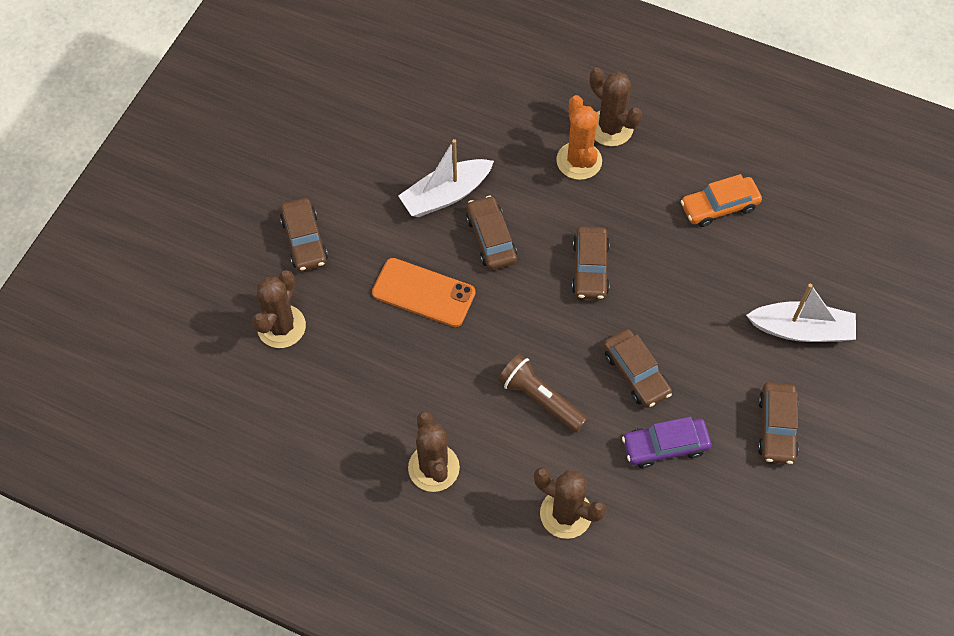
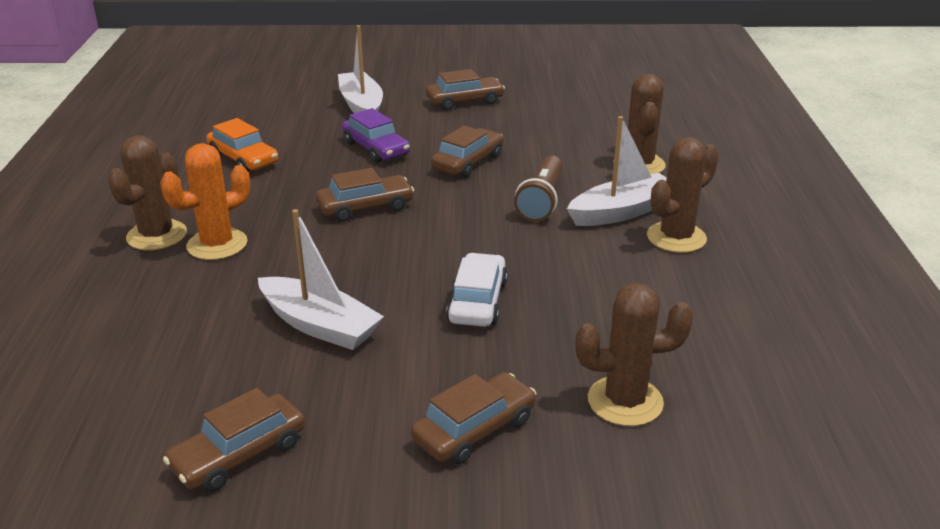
camera: 115 degrees left, 30 degrees down
(423, 292) = (478, 301): orange phone -> white car
(491, 238) = (366, 275): brown car -> brown car (239, 454)
(492, 451) = (622, 212): none -> white boat
(665, 446) = (527, 138): purple car -> purple car (376, 148)

